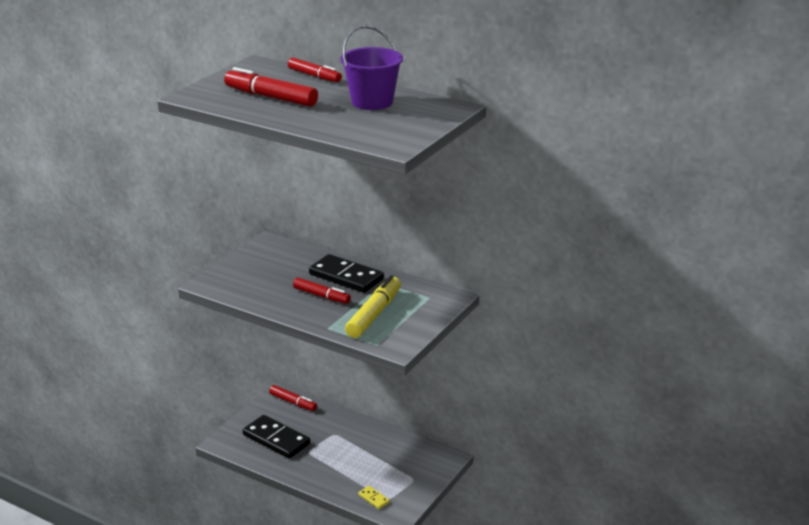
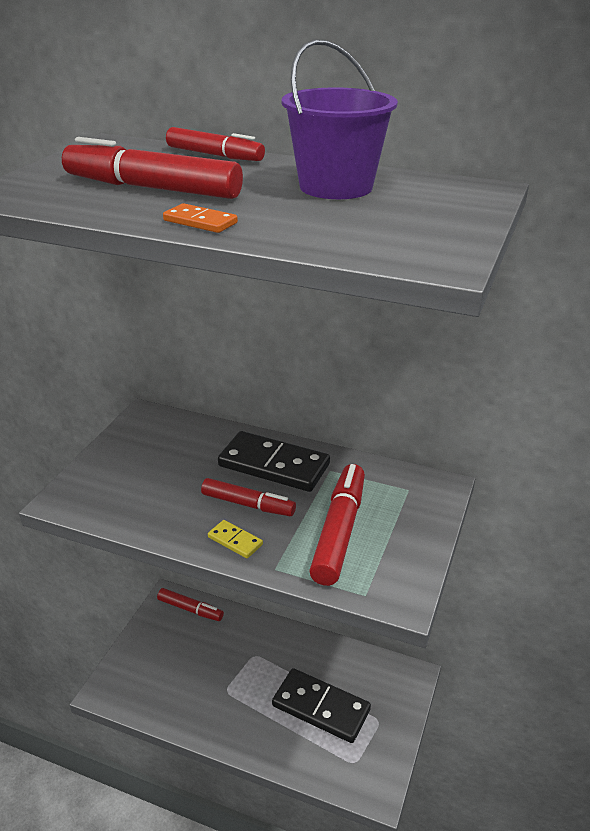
camera: 10 degrees left, 5 degrees up
(276, 439) = (179, 675): black domino -> black domino (321, 707)
(289, 119) = (200, 222): none -> orange domino
(374, 314) = (339, 531): yellow marker -> red marker
(374, 498) = (335, 765): yellow domino -> yellow domino (235, 541)

